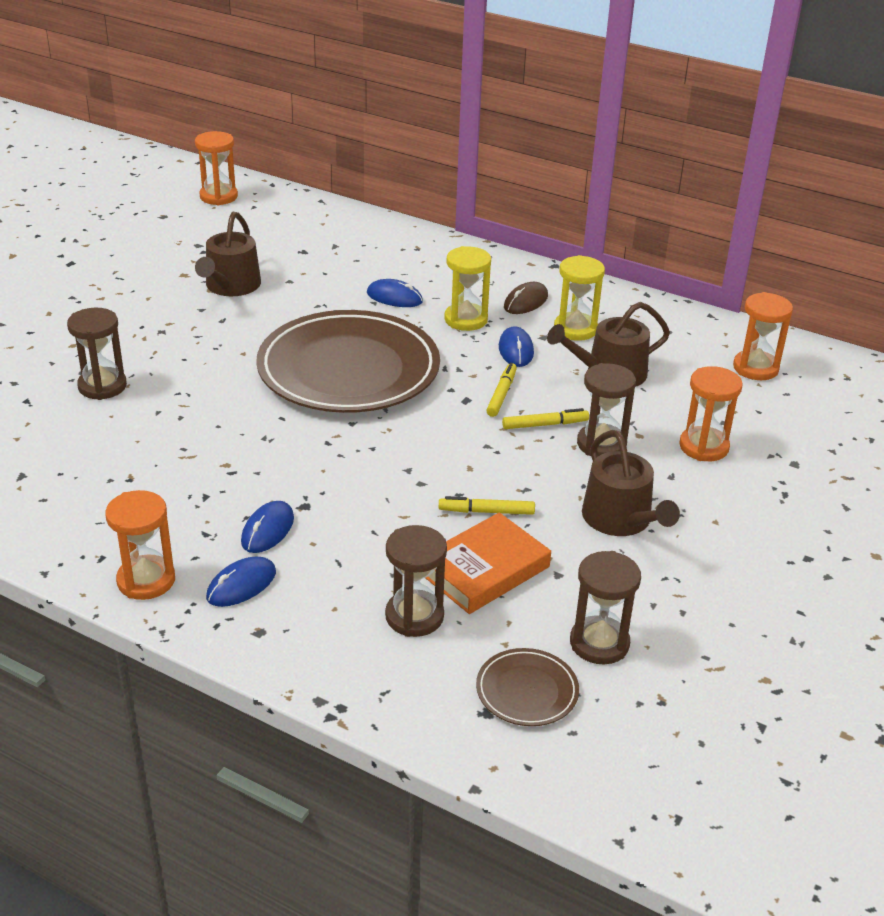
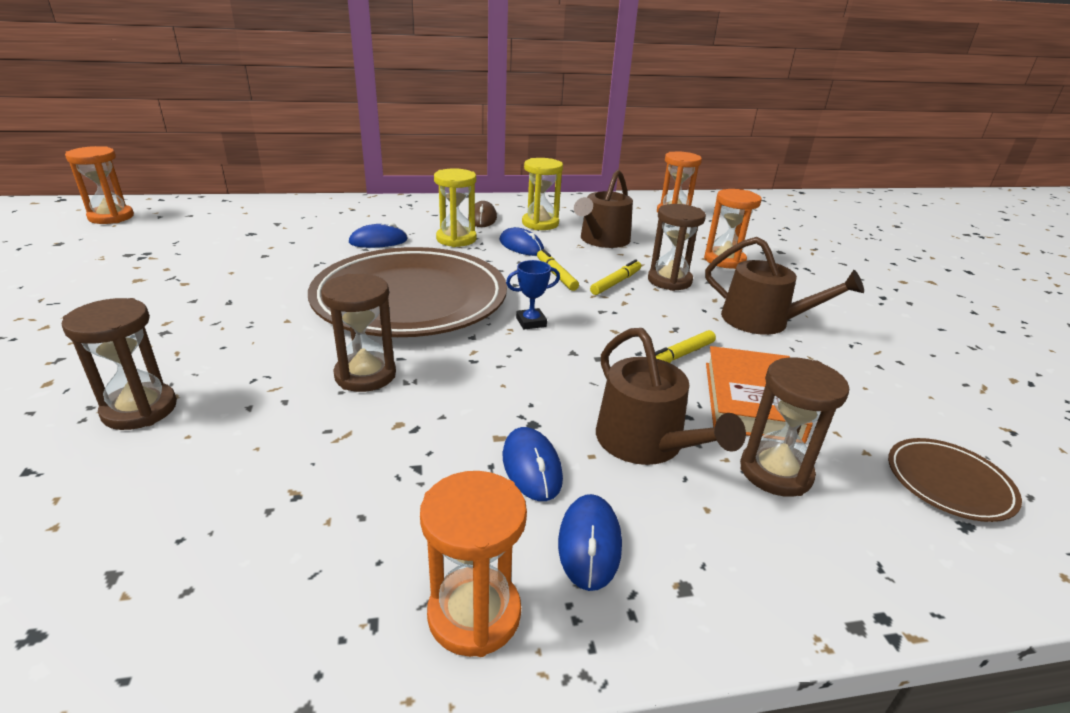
camera: 40 degrees left, 5 degrees down
(231, 286) = (205, 274): brown watering can -> brown watering can (646, 443)
(413, 430) = (531, 322): none -> blue trophy
(599, 643) = (908, 412): brown hourglass -> brown hourglass (365, 375)

